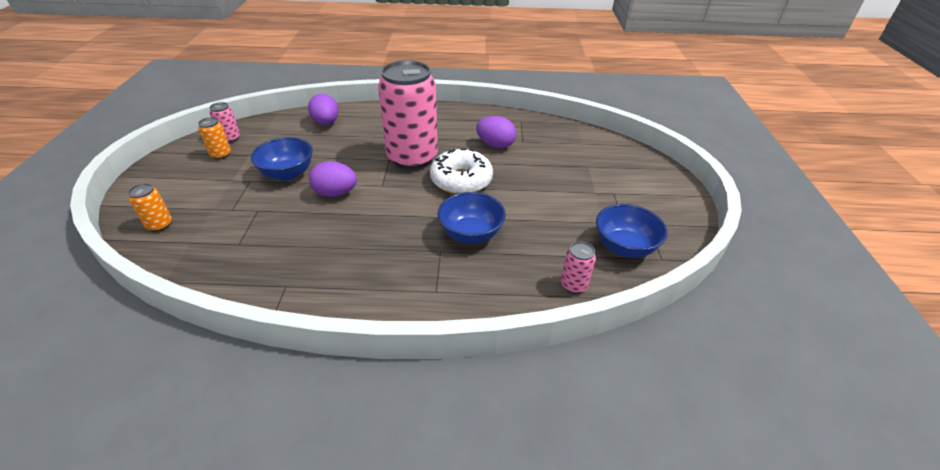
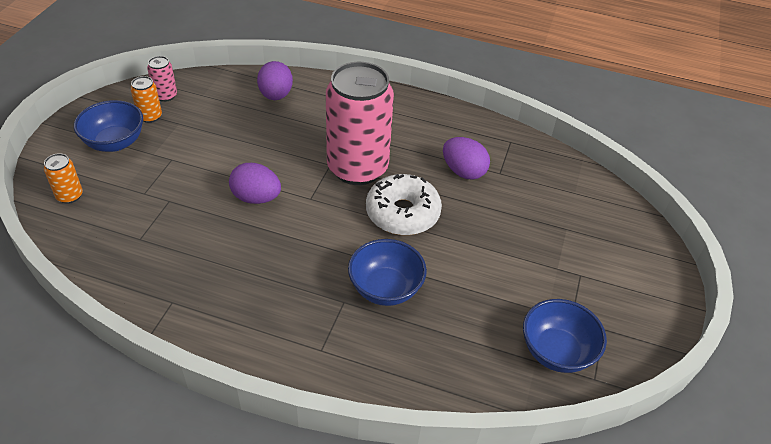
camera: 15 degrees right, 5 degrees up
(288, 173) = (213, 159): blue bowl -> blue bowl (115, 142)
(573, 285) = (474, 384): pink can -> none

